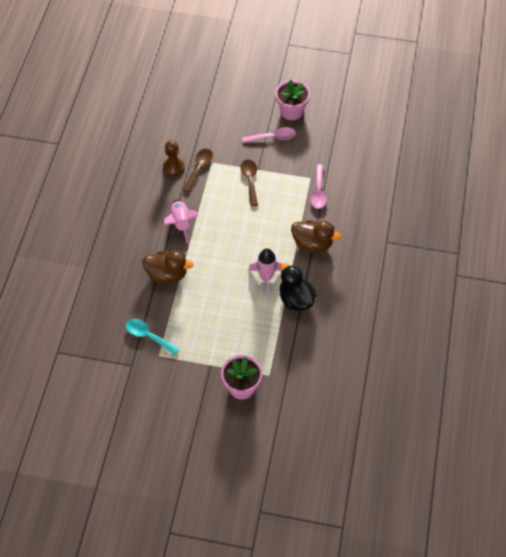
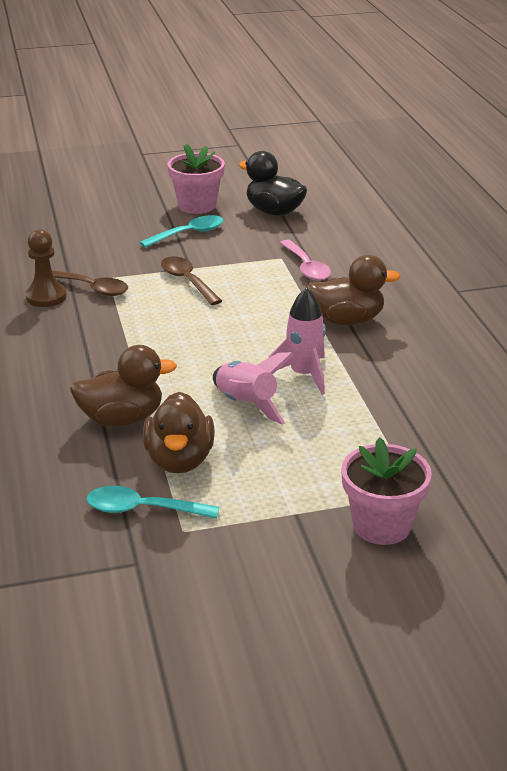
camera: 25 degrees left, 25 degrees down
(178, 312) = (179, 460): none -> brown duck
(181, 223) = (103, 352): pink rocket -> pink rocket (246, 404)
(199, 168) = (91, 288): brown spoon -> brown spoon turned 120 degrees clockwise
(273, 137) = (189, 234): pink spoon -> turquoise spoon
(296, 299) = (377, 386): black duck -> black duck (274, 212)

